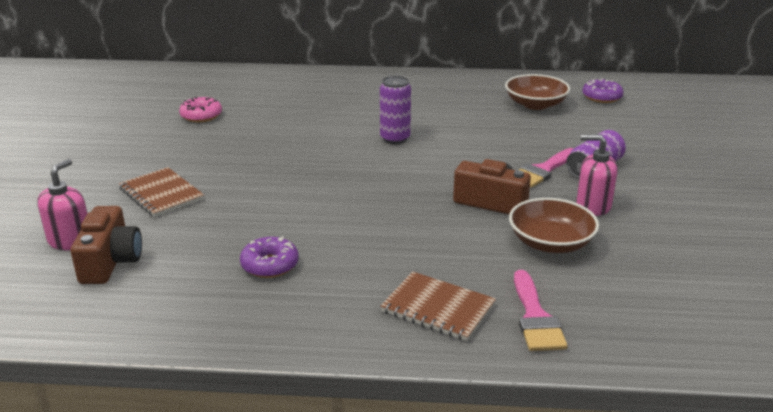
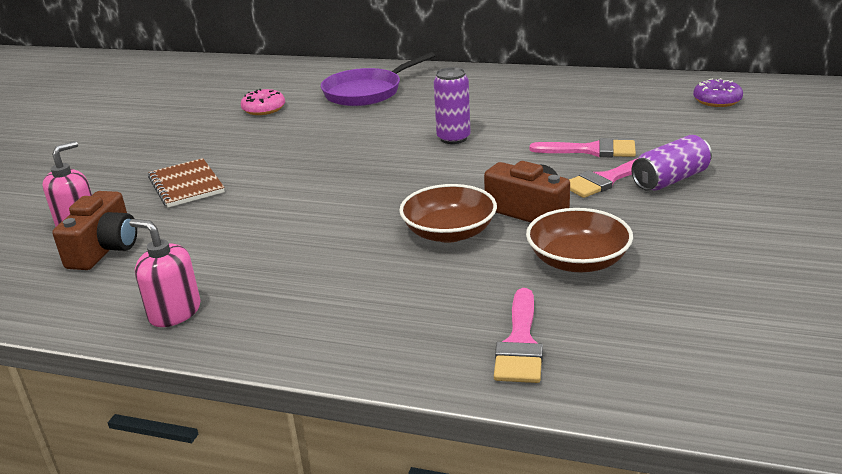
camera: 15 degrees right, 0 degrees up
(270, 265) = (257, 263): purple donut -> none
(293, 97) = (366, 92): none -> purple pan
(438, 308) = (413, 323): brown notebook -> none
(518, 145) = (591, 150): none -> pink brush
(535, 104) = (632, 107): brown bowl -> brown bowl (449, 232)
(593, 206) = (648, 222): pink soap dispenser -> pink soap dispenser (174, 312)

